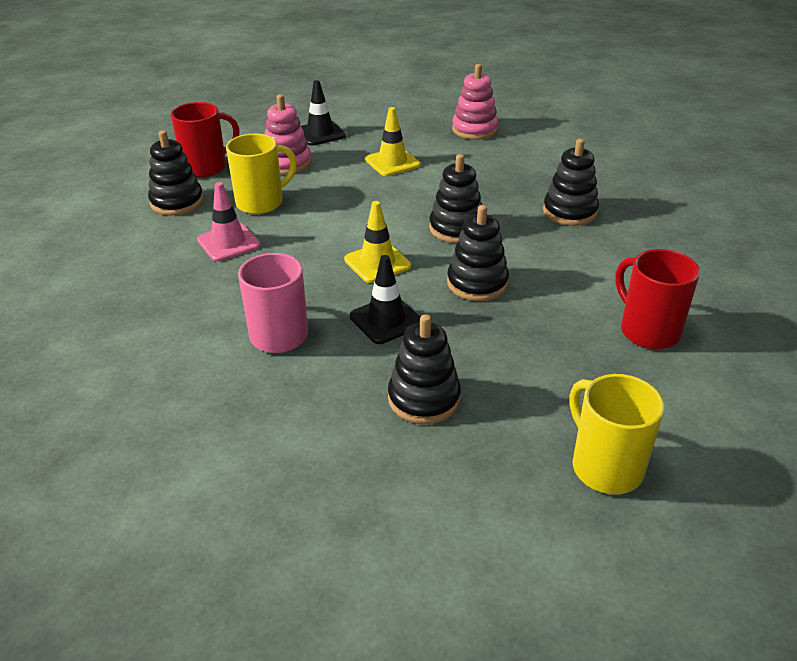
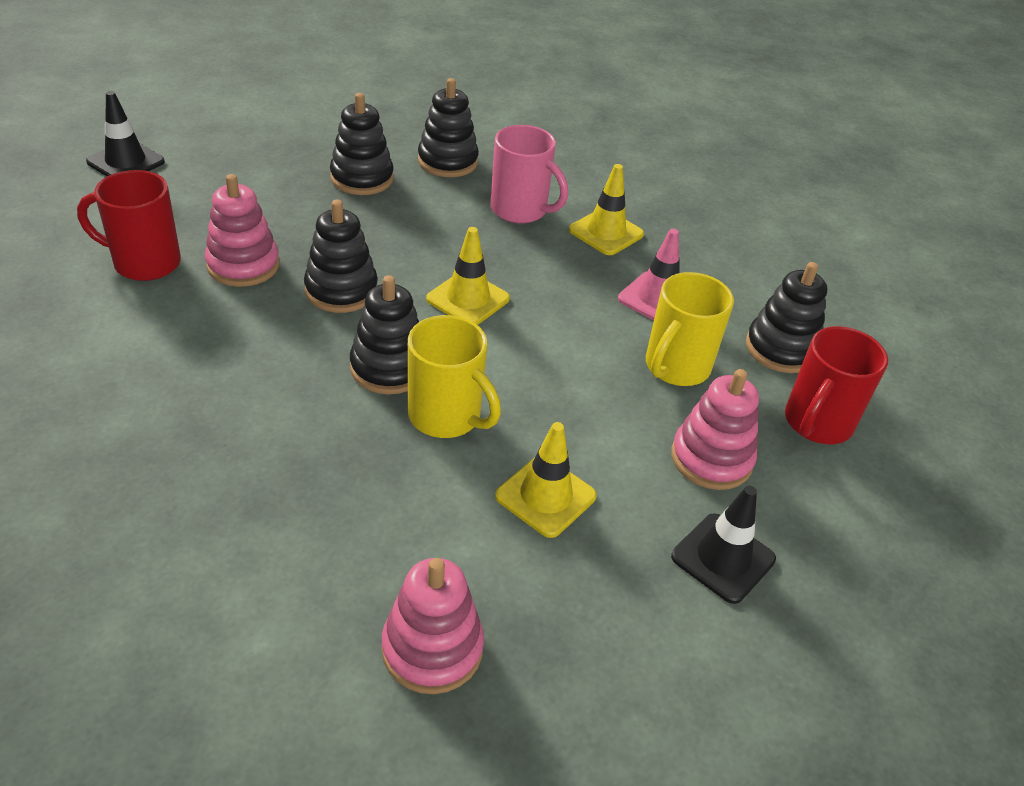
camera: 155 degrees right, 5 degrees up
(215, 300) = (606, 232): none -> yellow traffic cone
(386, 320) = (425, 236): black traffic cone -> black traffic cone (126, 162)
(558, 316) = (243, 265): none -> pink stacking toy
(570, 212) = (225, 430): black stacking toy -> black stacking toy (447, 161)
(604, 466) = (206, 153): yellow mug -> yellow mug (447, 416)
(647, 330) = (144, 263): red mug -> red mug turned 150 degrees clockwise

